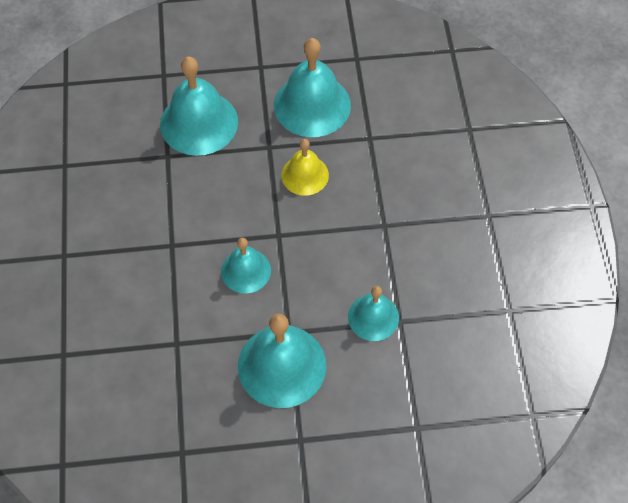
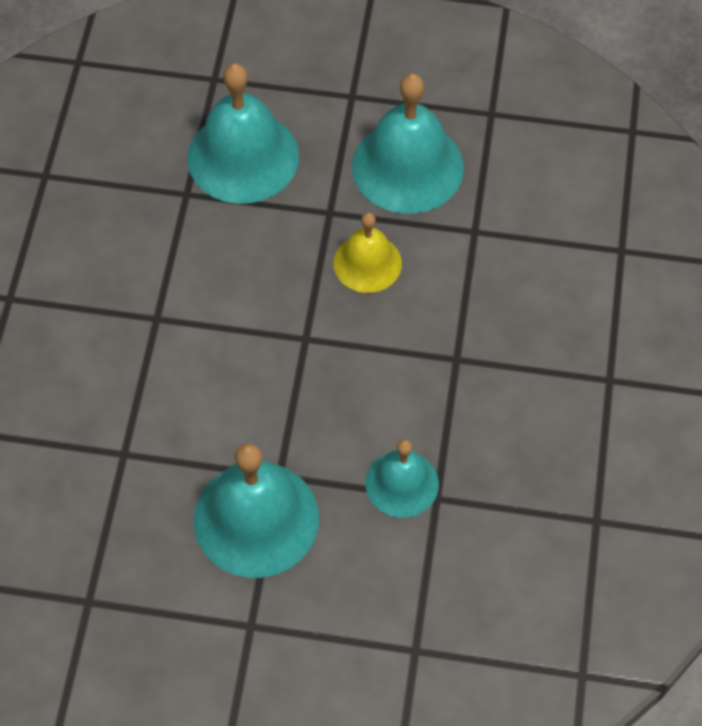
camera: 15 degrees right, 0 degrees up
(246, 270) = (246, 377): turquoise bell -> none

